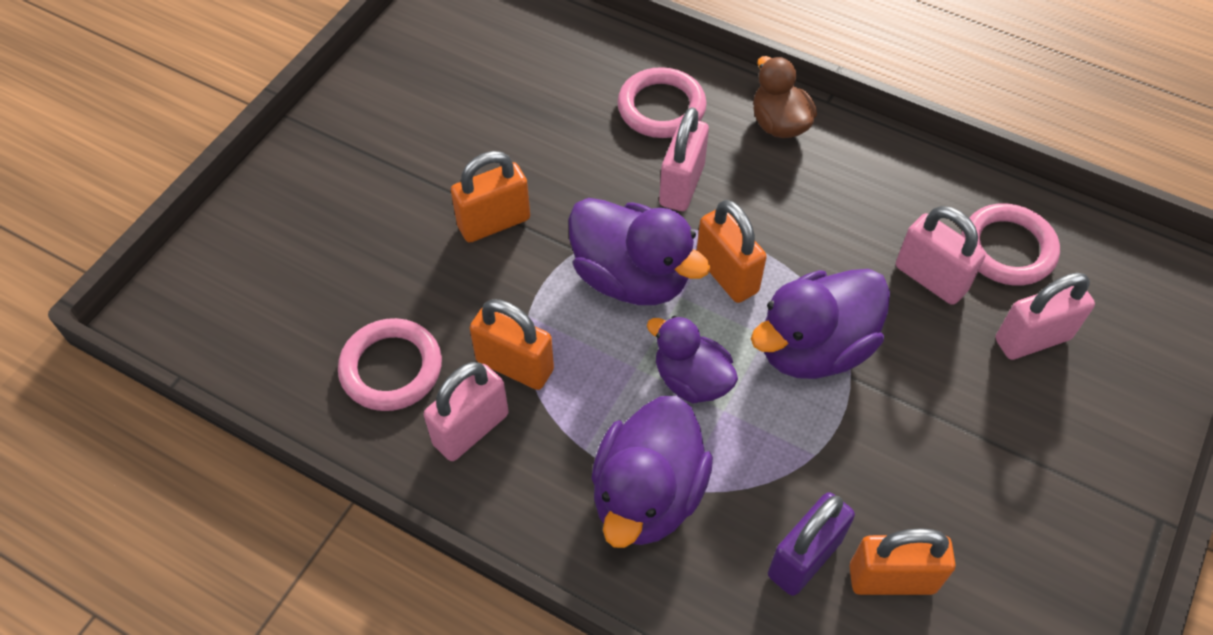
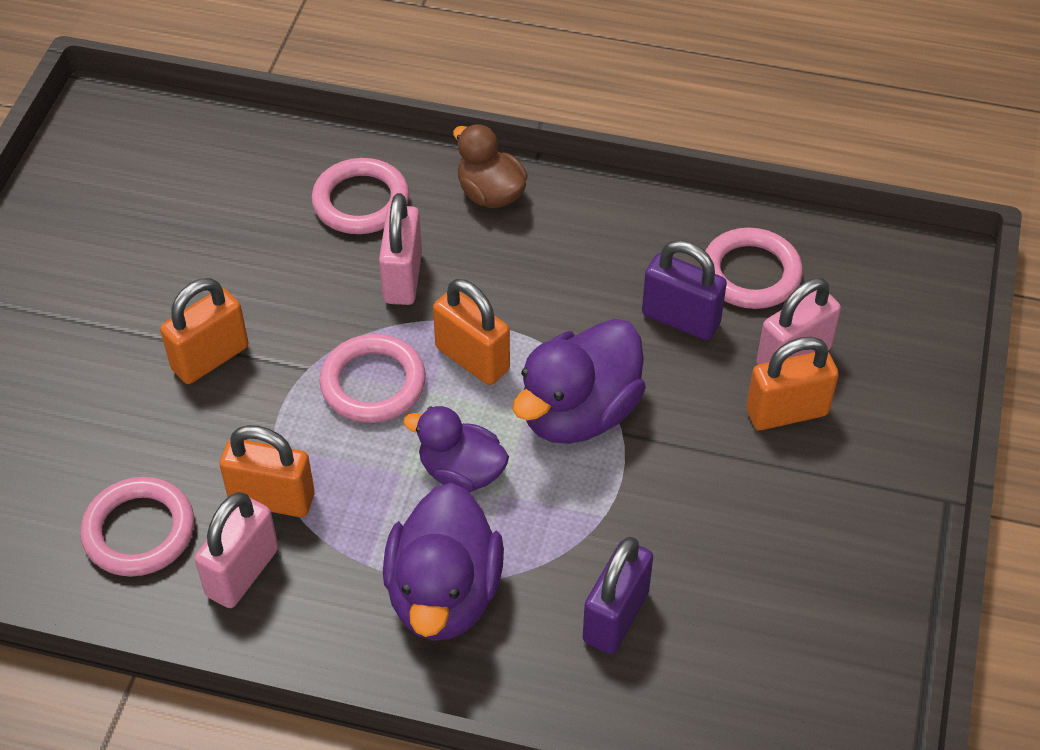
camera: 15 degrees left, 5 degrees down
(631, 277) = (373, 383): purple duck -> pink ring
(892, 579) = (705, 615): orange padlock -> orange padlock (787, 412)
(930, 278) = (680, 319): pink padlock -> purple padlock

